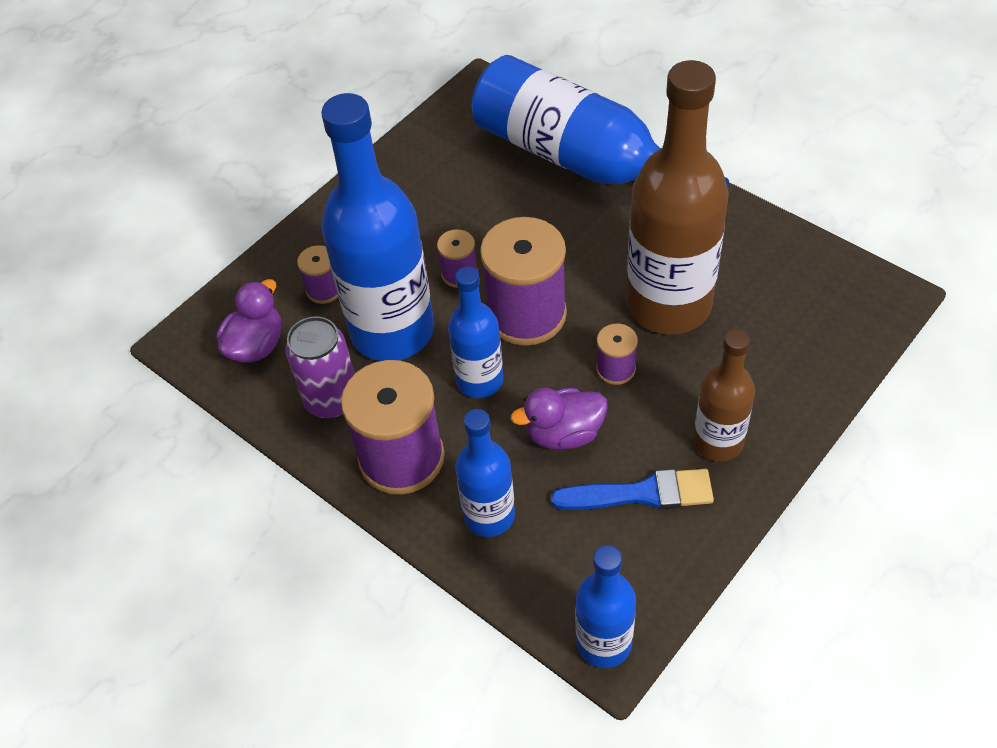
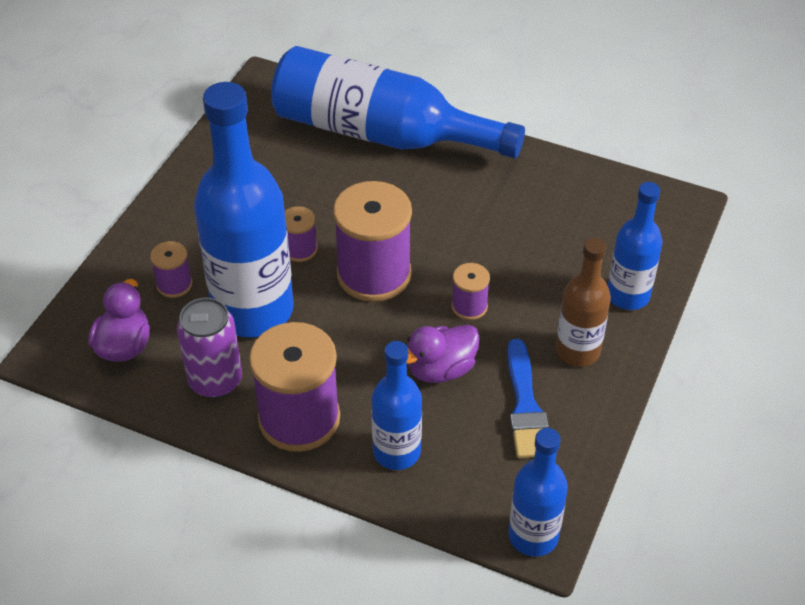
camera: 20 degrees left, 5 degrees down
(480, 381) = (349, 338): blue bottle -> blue bottle (628, 295)
(641, 493) = (525, 406): blue brush -> blue brush turned 105 degrees clockwise
(668, 305) = (498, 244): brown bottle -> none

